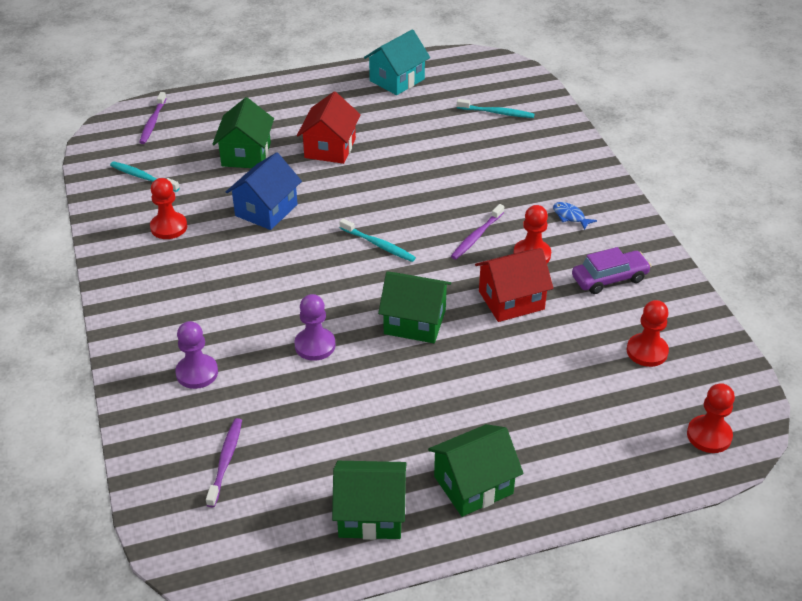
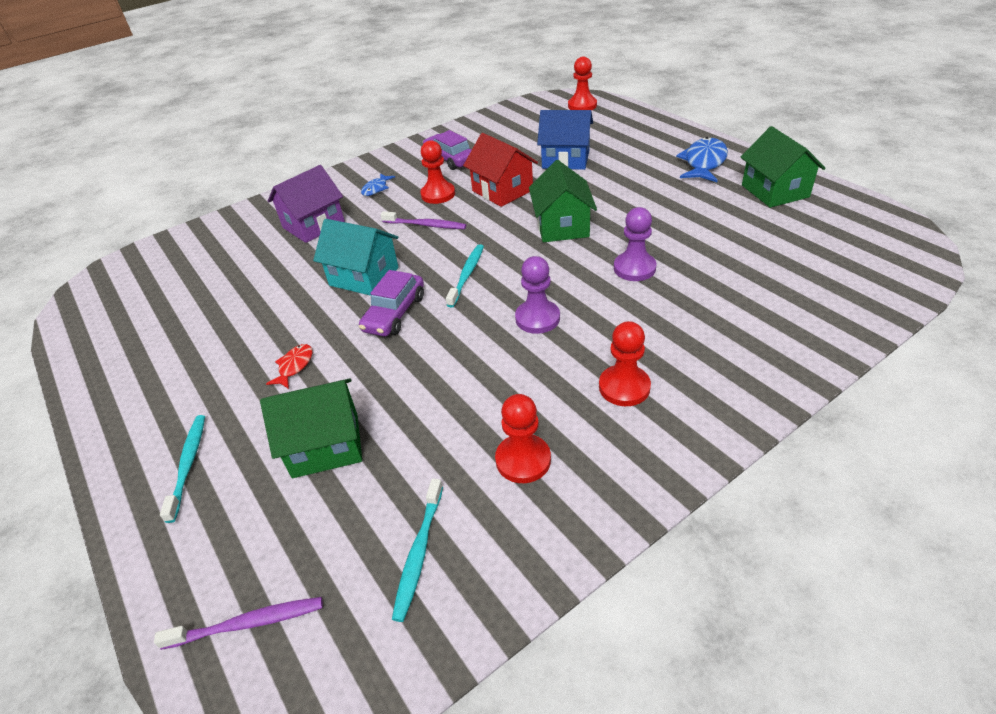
camera: 105 degrees left, 0 degrees up
(197, 373) = (735, 327): purple pawn -> purple pawn (537, 318)
(226, 461) = (810, 270): purple toothbrush -> none
(266, 210) = (444, 377): blue house -> blue house (566, 159)
(330, 148) = (294, 366): red house -> red fish
(355, 199) = (394, 313): none -> purple car
(397, 80) = (122, 357): turquoise house -> turquoise house (364, 276)
(473, 485) = (704, 163): green house -> blue fish
(497, 113) = (204, 263): turquoise toothbrush -> turquoise toothbrush (188, 464)
(522, 172) = (313, 225): none -> purple house
(647, 351) = (521, 133): red pawn -> red pawn (624, 387)

